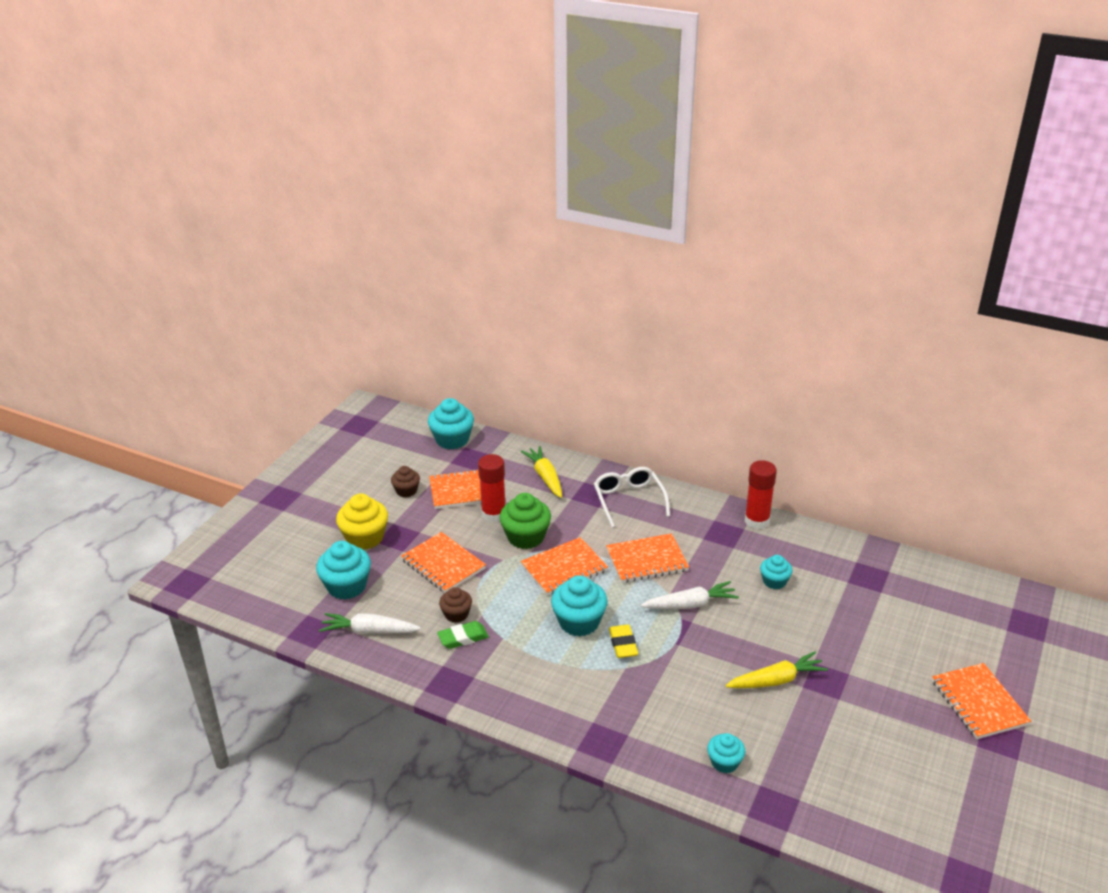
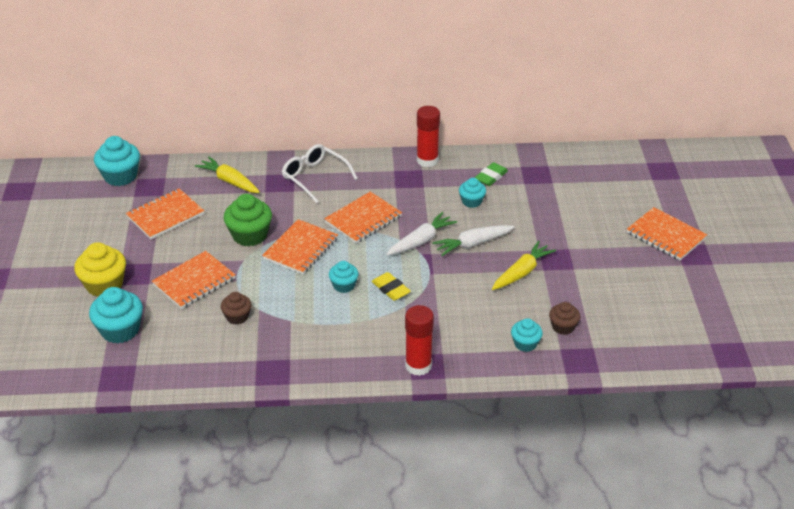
camera: 30 degrees left, 5 degrees up
(369, 631) = (170, 358): white carrot -> white carrot (473, 244)
(406, 491) = (112, 233): brown cupcake -> brown cupcake (563, 327)
(443, 564) = (194, 282): orange notebook -> orange notebook turned 60 degrees counterclockwise
(463, 638) = (257, 333): green eraser -> green eraser (491, 177)
(493, 514) = (207, 226): red glue stick -> red glue stick (418, 366)
(579, 622) = (344, 285): turquoise cupcake -> turquoise cupcake, size x0.59

